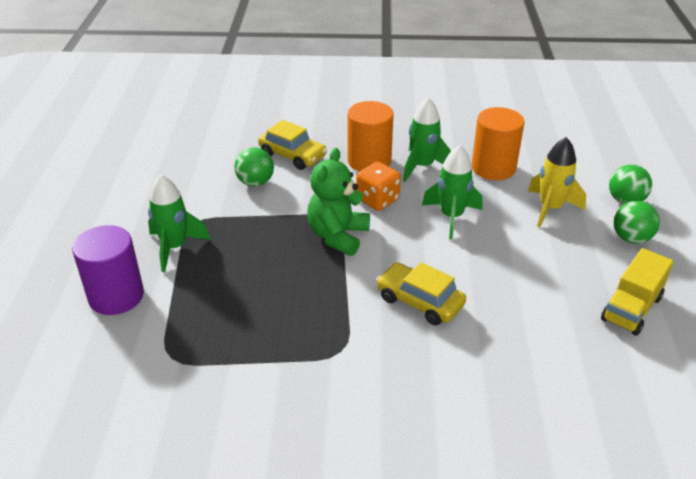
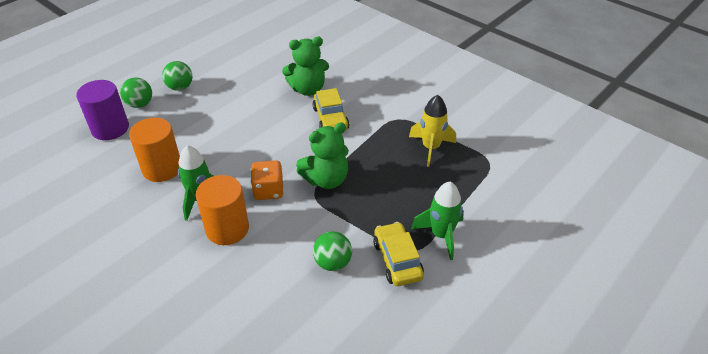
camera: 140 degrees left, 5 degrees up
(116, 296) = (503, 218): purple cylinder -> purple cylinder (110, 128)
(292, 155) = (274, 275): yellow car -> yellow car (397, 260)
(451, 217) = (244, 151): green rocket -> none
(501, 324) = (308, 89): none -> green teddy bear
(550, 208) = (184, 124): yellow rocket -> yellow rocket (431, 148)
(631, 308) = (242, 65): yellow truck -> none

